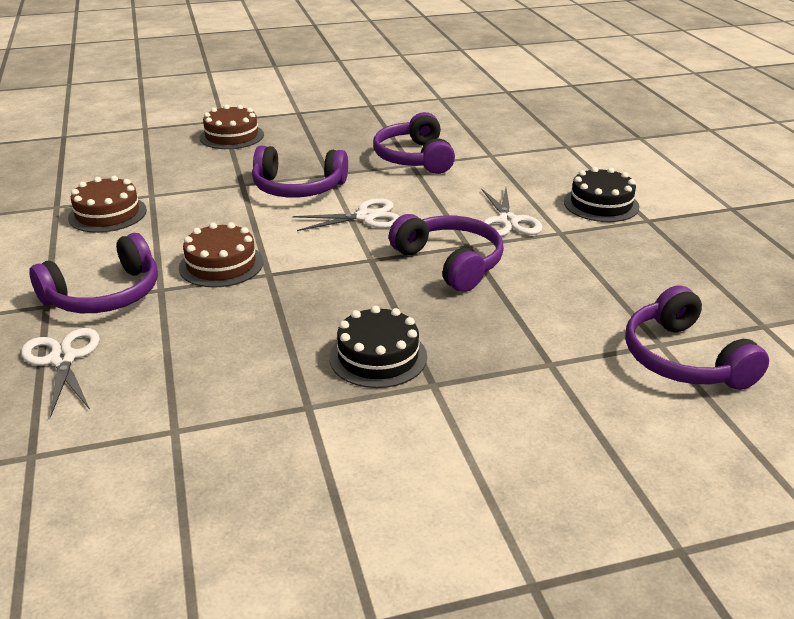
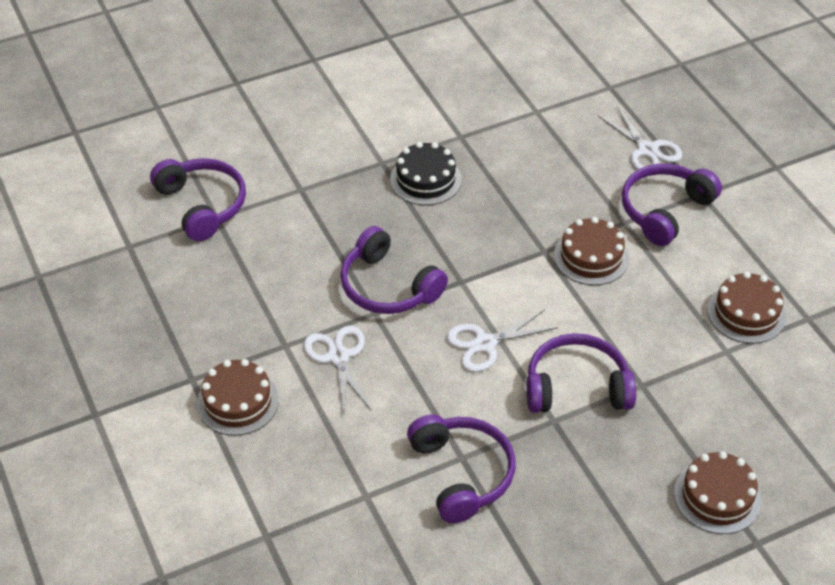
camera: 170 degrees right, 15 degrees up
(601, 204) = (238, 402): black cake -> brown cake

